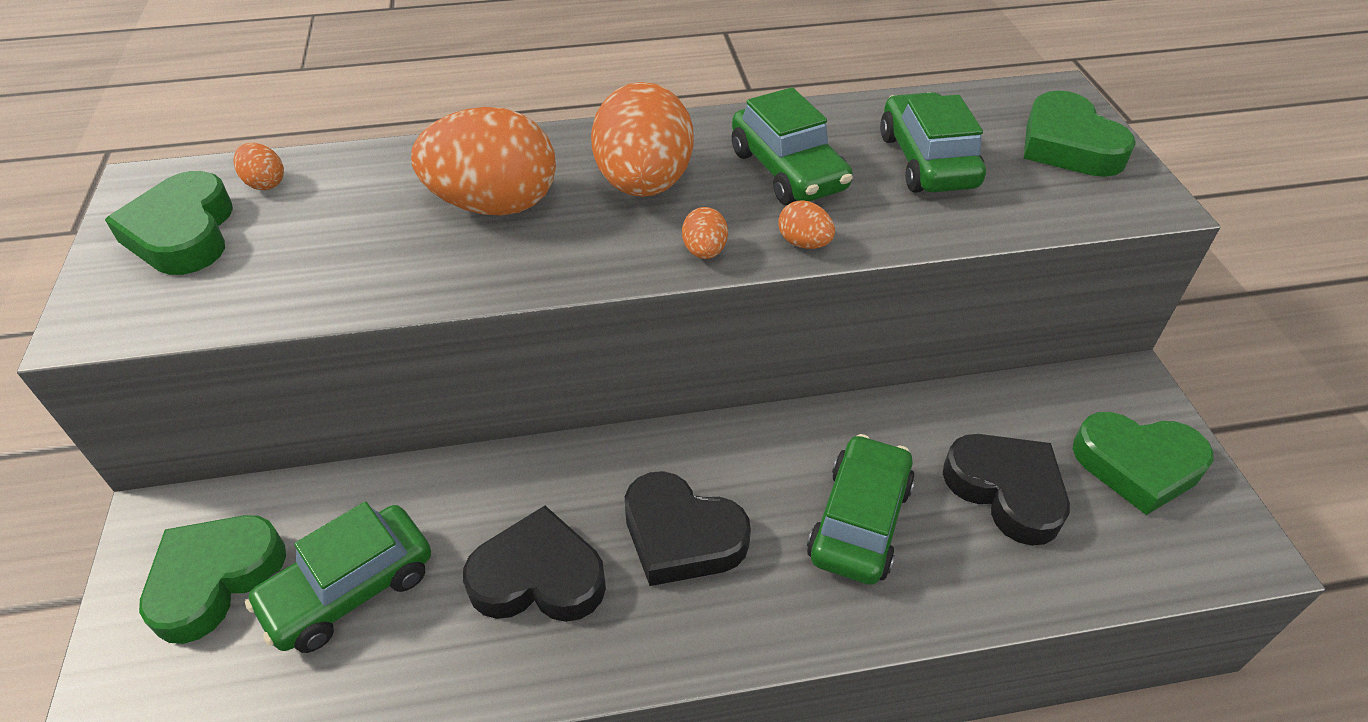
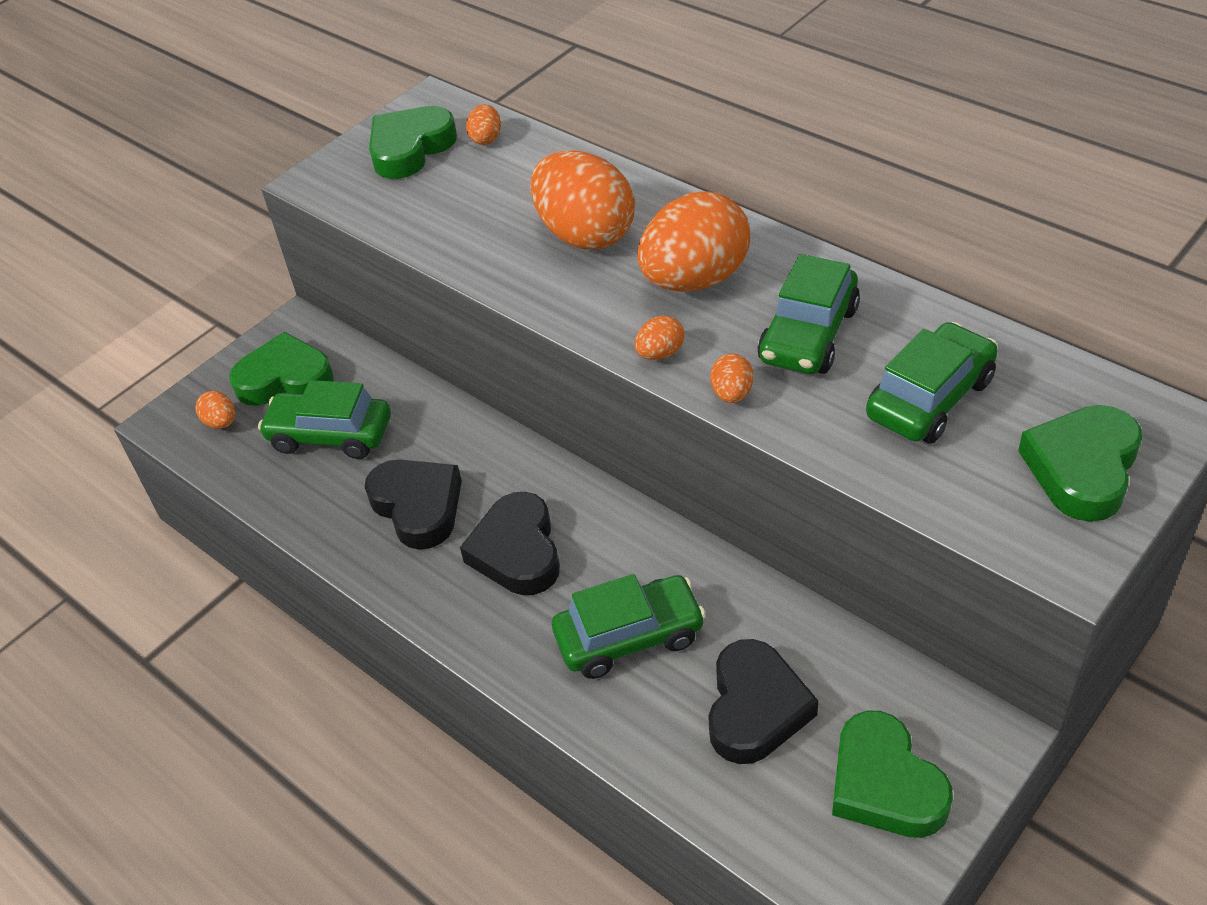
camera: 55 degrees right, 0 degrees up
(185, 684) = (221, 422): none -> orange egg

